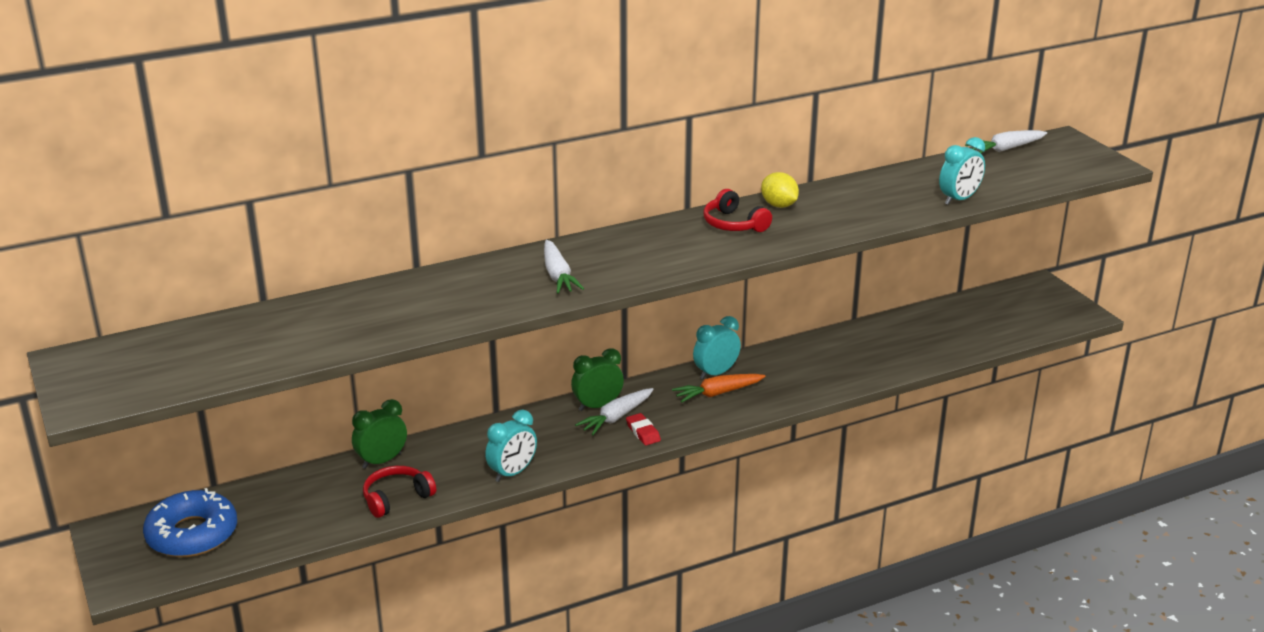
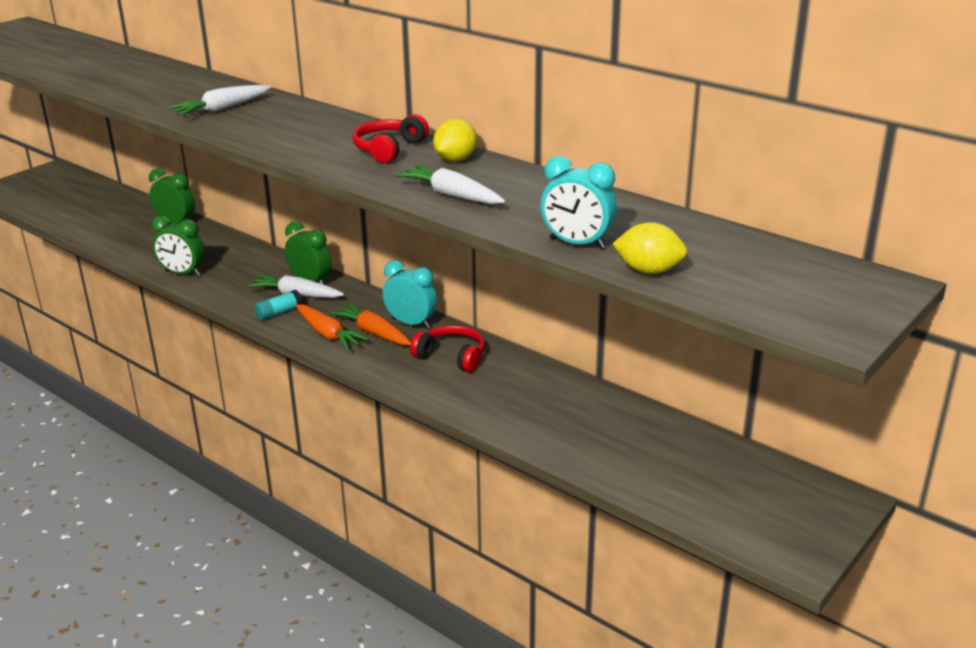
camera: 65 degrees right, 0 degrees up
(192, 534) = (57, 192): blue donut -> none
(396, 498) = (127, 241): red headphones -> red headphones (452, 356)
(512, 473) = (183, 273): turquoise clock -> green clock
(643, 432) = (279, 312): red eraser -> turquoise glue stick
(703, 415) = (328, 334): none -> orange carrot
(1006, 149) = (783, 250): white carrot -> white carrot (452, 195)
(1011, 189) = (648, 271): none -> yellow lemon

